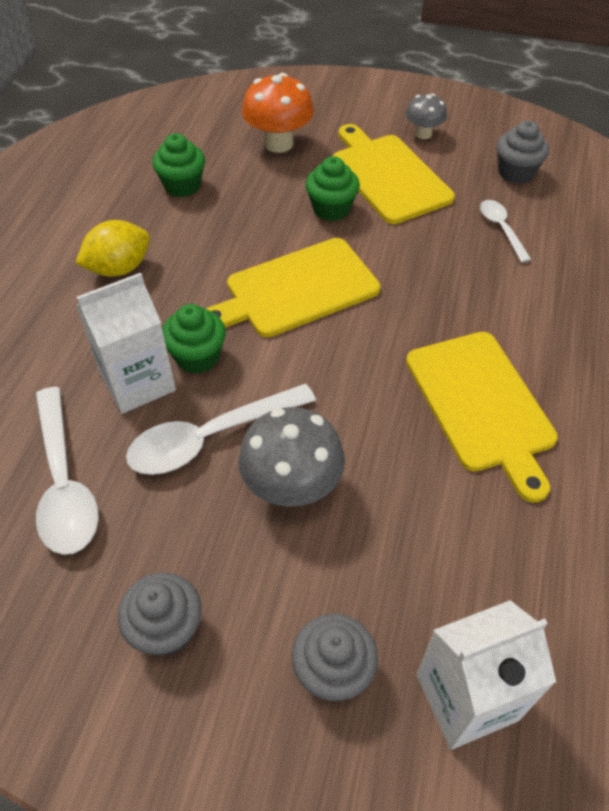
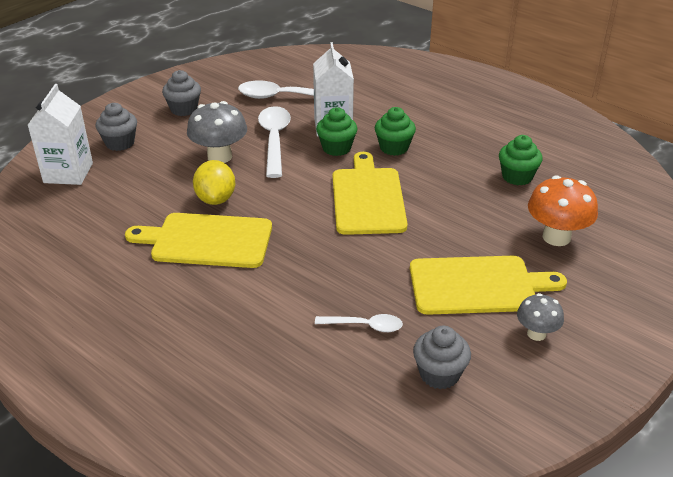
camera: 115 degrees right, 15 degrees down
(119, 268) = (436, 136): yellow lemon -> yellow lemon (216, 199)
(331, 209) = (448, 239): green cupcake -> green cupcake (394, 148)

